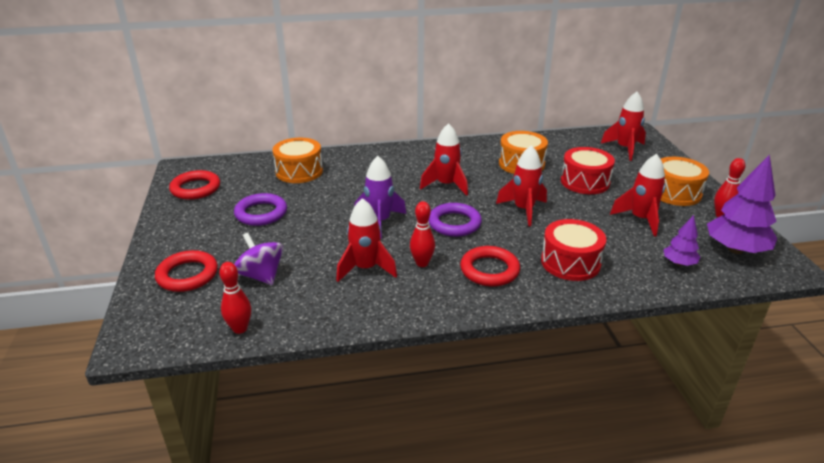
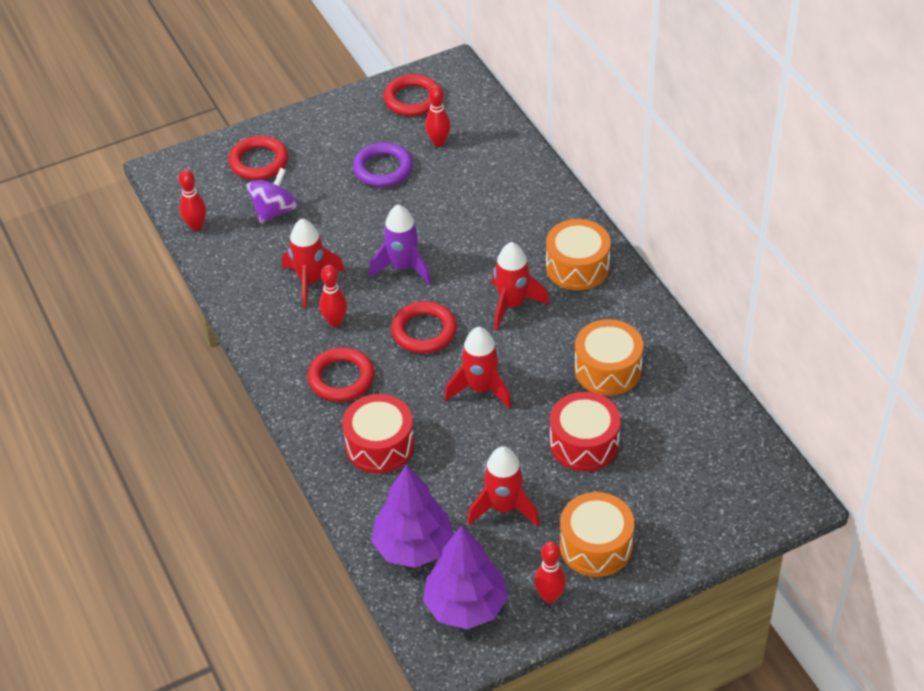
camera: 75 degrees right, 15 degrees up
(255, 186) = (438, 142): none -> red bowling pin
(299, 171) = (488, 165): orange drum -> orange drum (577, 267)
(454, 223) = (424, 331): purple ring -> red ring
(624, 149) = (717, 483): red rocket -> none
(679, 263) = (413, 547): purple tree -> purple tree, size x1.90

